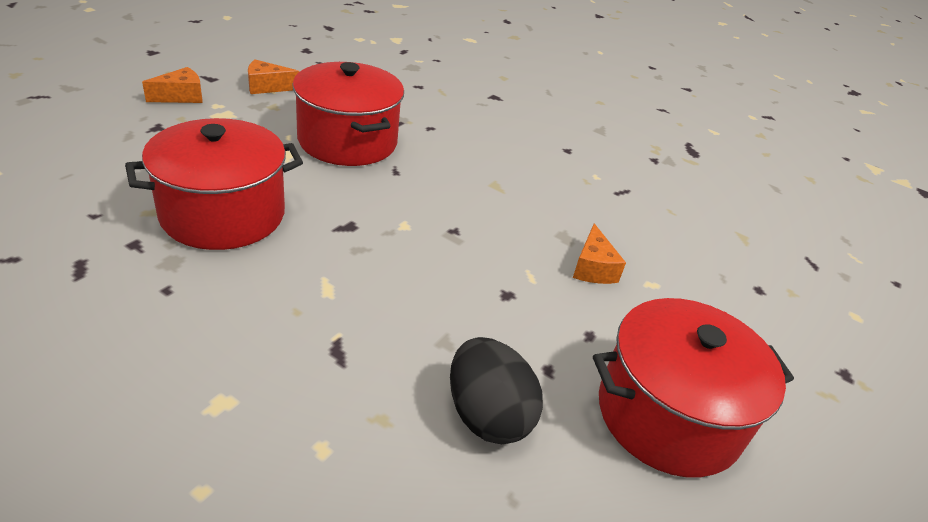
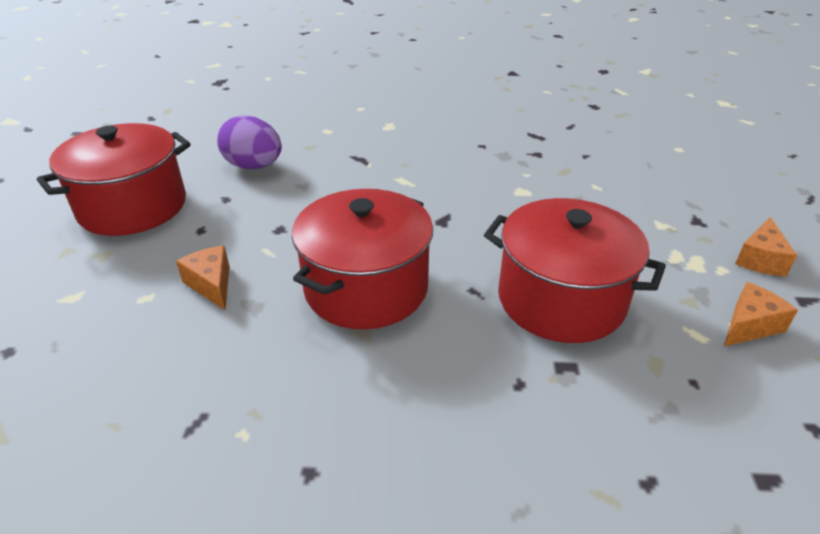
camera: 155 degrees right, 0 degrees up
(223, 214) = (527, 187): red pot -> red pot (366, 288)
(487, 415) = (254, 166): black egg -> purple egg

